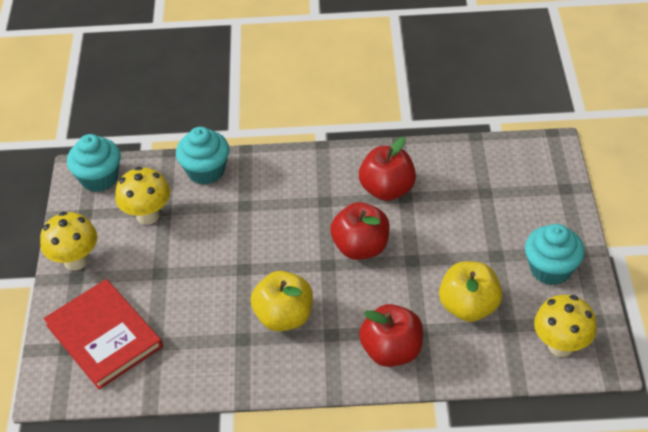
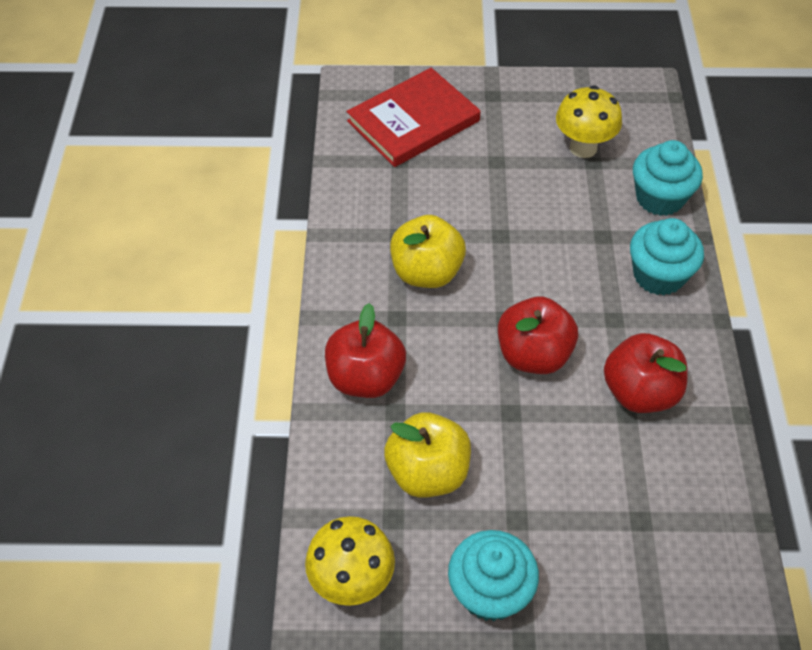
camera: 90 degrees right, 5 degrees up
(75, 261) = (516, 93): yellow mushroom -> none
(99, 178) = (640, 104): turquoise cupcake -> turquoise cupcake (658, 275)

